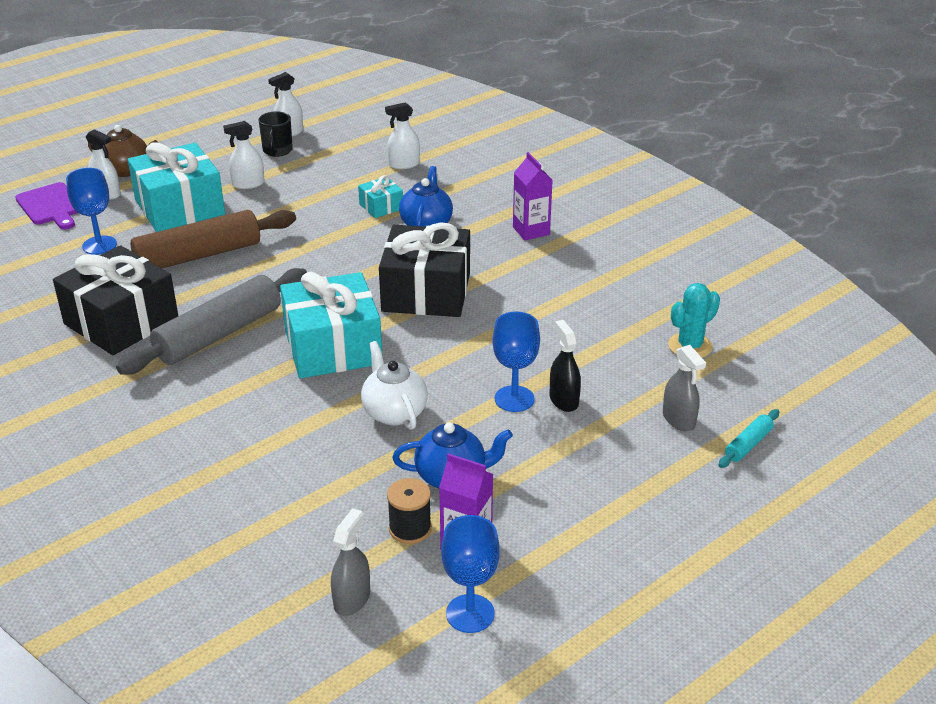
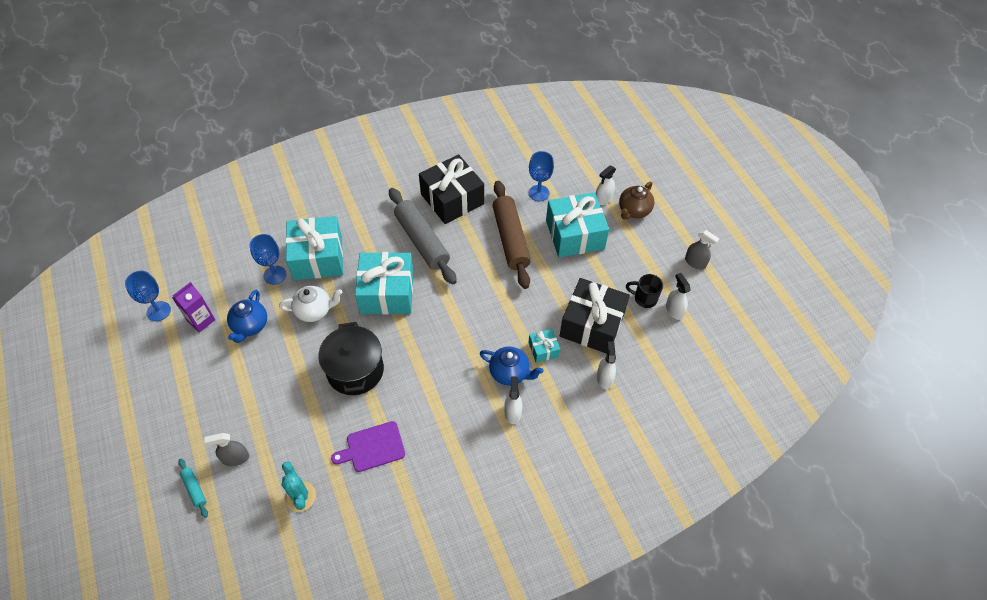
camera: 105 degrees right, 20 degrees up
(51, 206) = (594, 172): purple cutting board -> purple cutting board (372, 447)
(248, 184) = (597, 275): white spray bottle -> white spray bottle (512, 412)
(282, 438) = (318, 258): none -> turquoise gift
(352, 599) = (194, 268): grey spray bottle -> grey spray bottle (695, 262)
(410, 529) = (224, 299): black spool -> none
(426, 292) = (425, 353): black gift -> black gift (592, 324)
(482, 345) = (355, 370): none -> black pot
(514, 399) = (297, 373): blue goblet -> blue goblet (275, 275)
(531, 231) = (479, 440): purple carton -> none
(563, 400) = (283, 399): black spray bottle -> none

